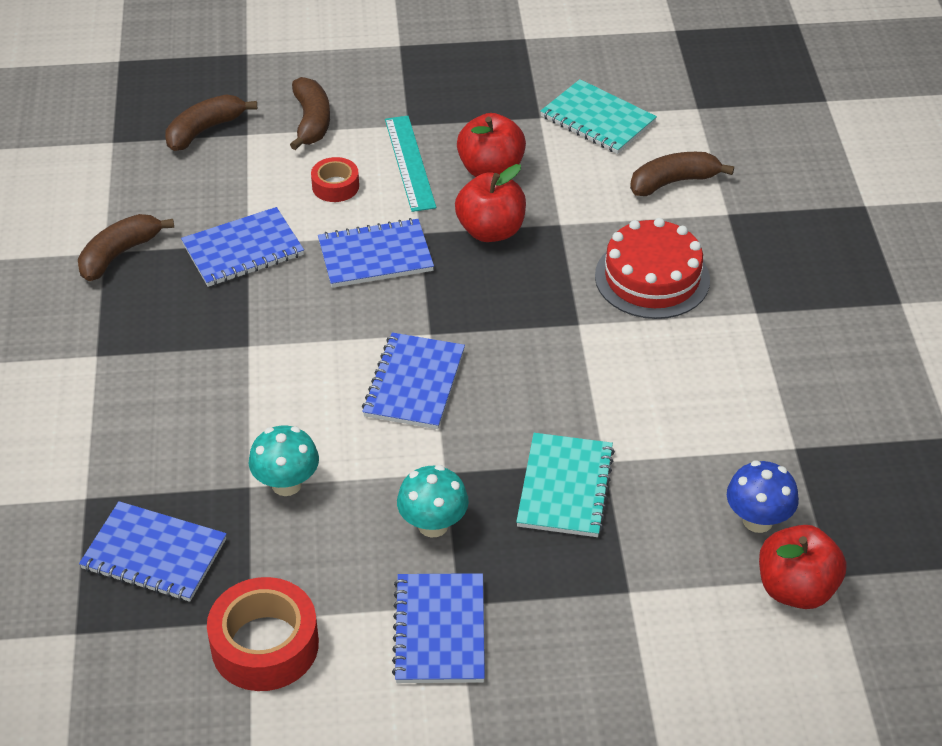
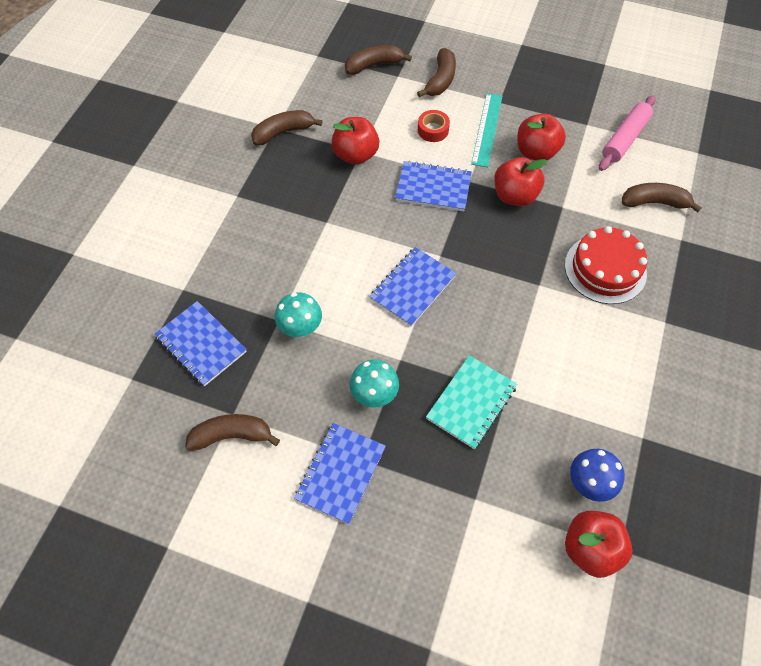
camera: 25 degrees right, 15 degrees up
(243, 250) = (356, 155): blue notebook -> red apple
(265, 645) = (232, 436): red tape -> brown banana
(597, 119) = (625, 139): turquoise notebook -> pink rolling pin

